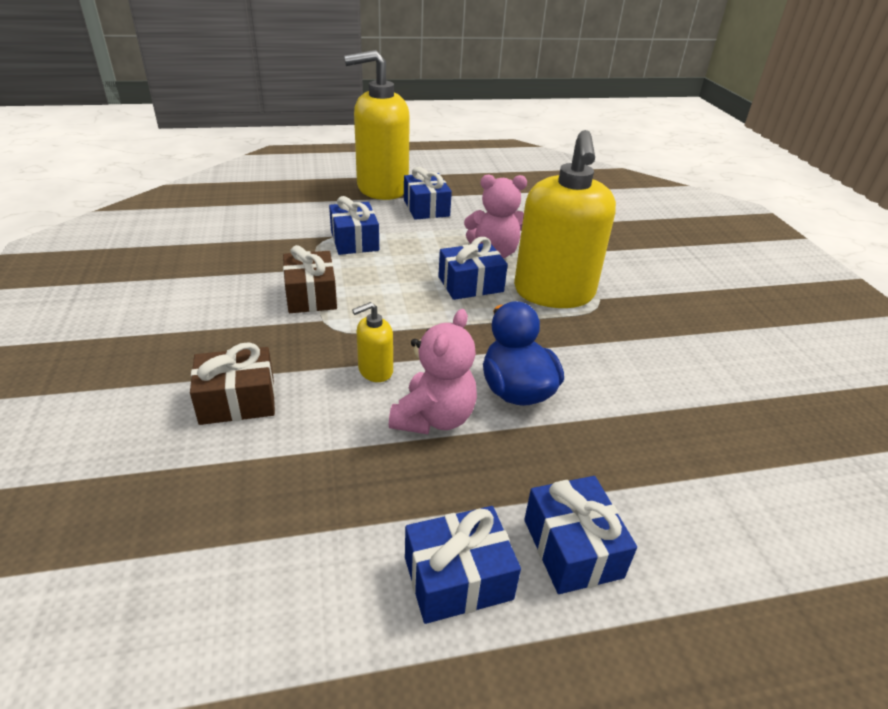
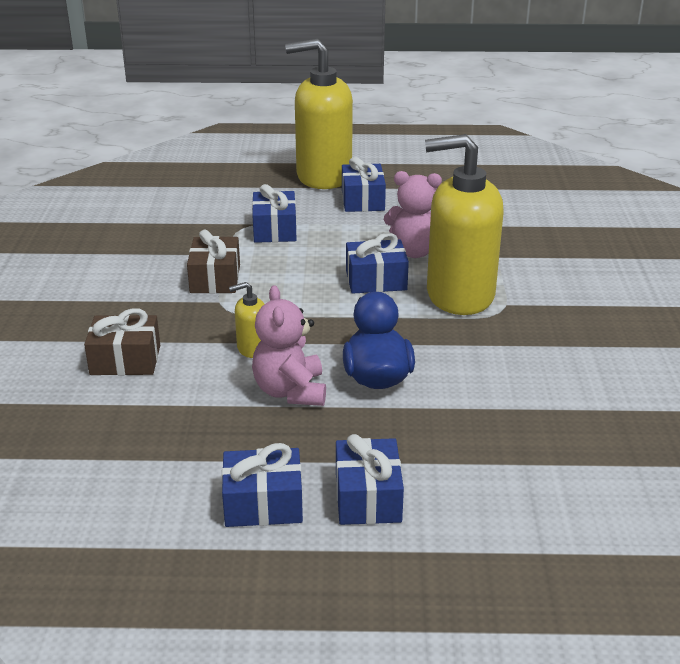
camera: 15 degrees right, 5 degrees down
(434, 418) = (290, 391): pink teddy bear -> pink teddy bear turned 135 degrees clockwise
(554, 293) = (459, 295): yellow soap dispenser -> yellow soap dispenser turned 75 degrees clockwise

